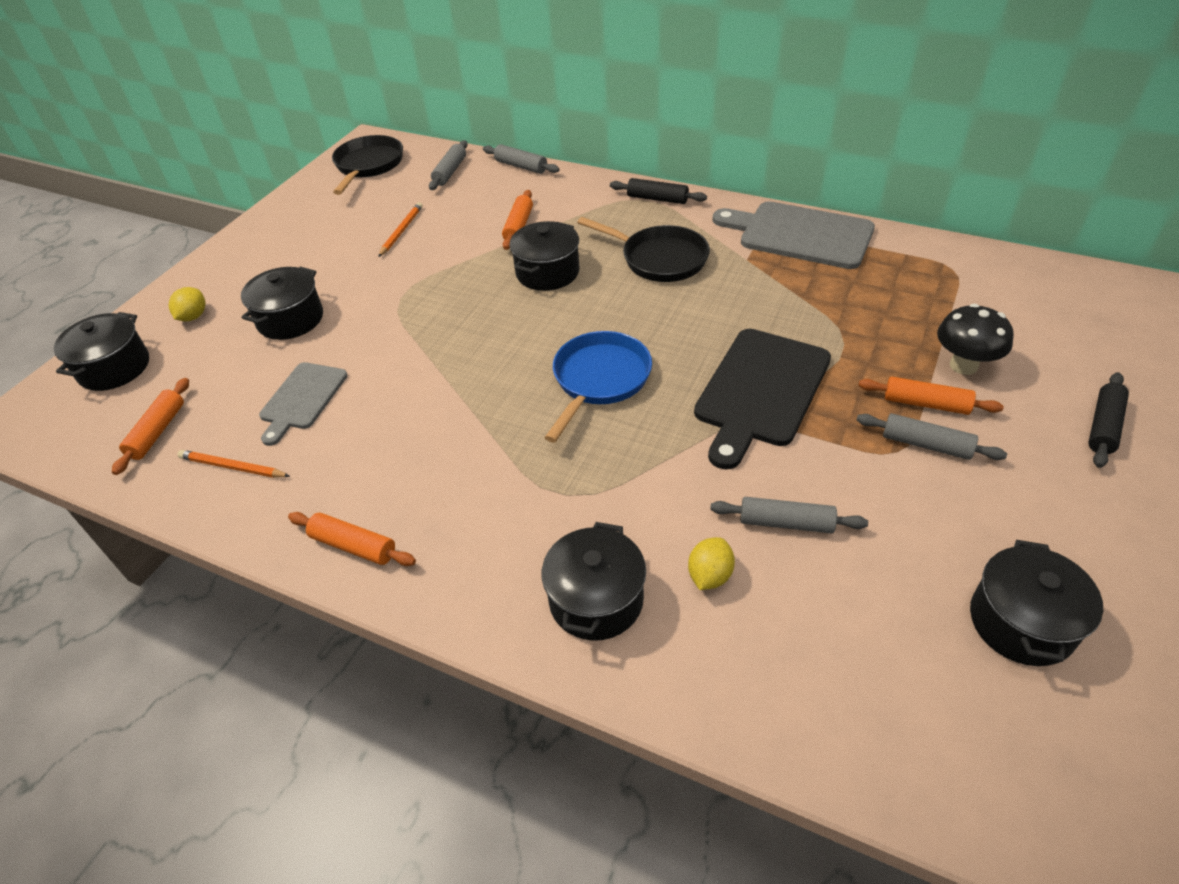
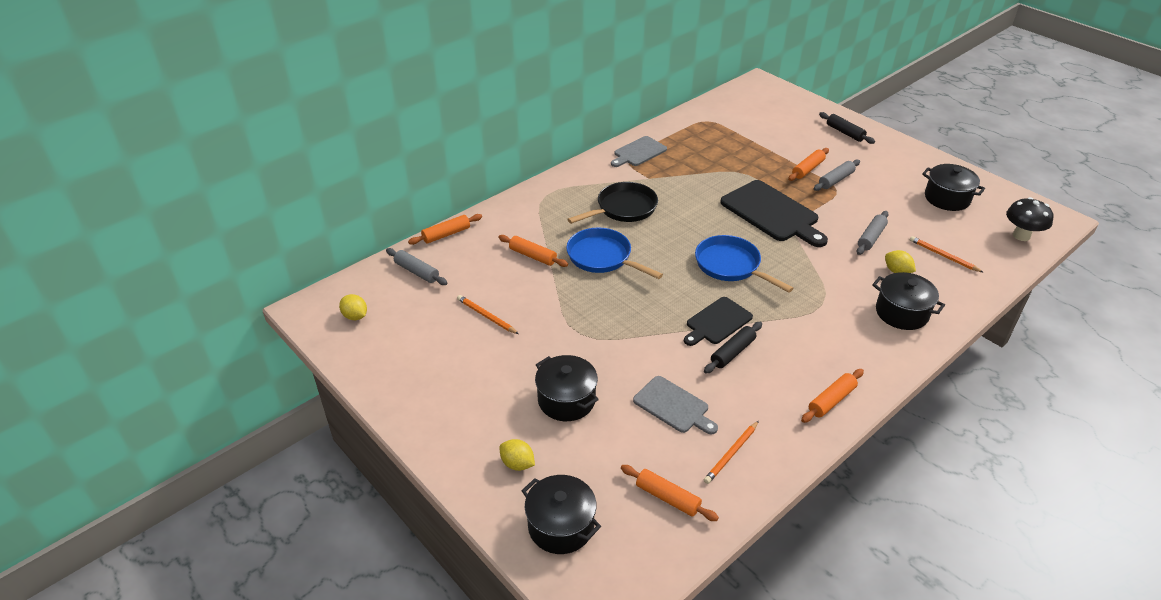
camera: 70 degrees left, 5 degrees down
(368, 165) = (355, 316): black pan -> yellow lemon
(471, 397) = (717, 322): none -> black cutting board
(521, 166) = (446, 234): grey rolling pin -> orange rolling pin
(547, 272) = (602, 257): black pot -> blue pan
(657, 199) = (552, 188): black rolling pin -> black rolling pin (732, 352)
(800, 234) = (638, 152): grey cutting board -> grey cutting board, size x0.60
(807, 641) = (943, 256): none -> orange pencil
(963, 365) = (786, 148): black mushroom -> black mushroom (1021, 236)

